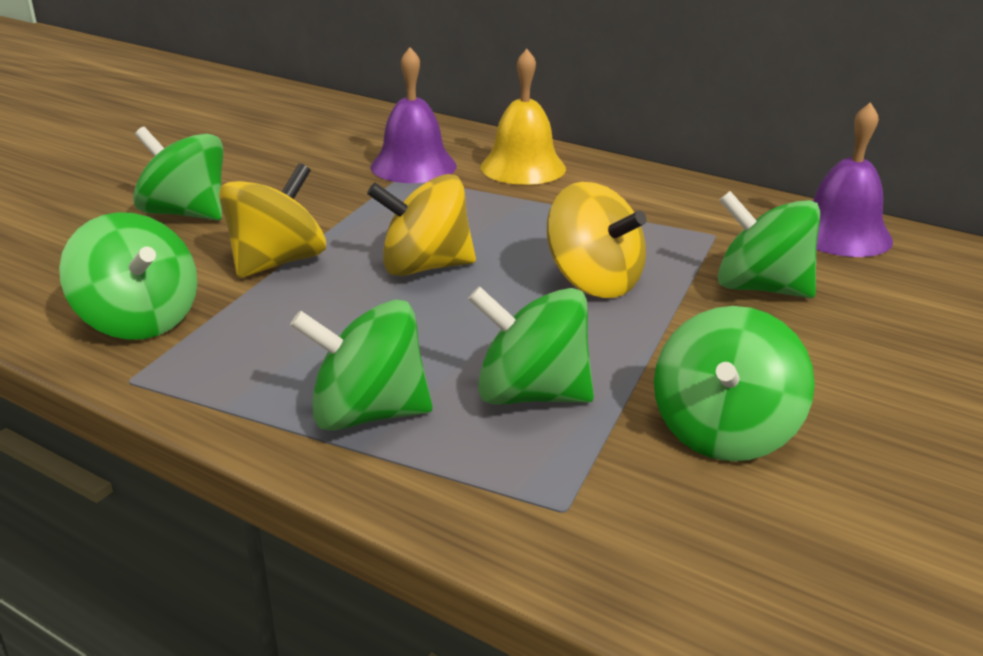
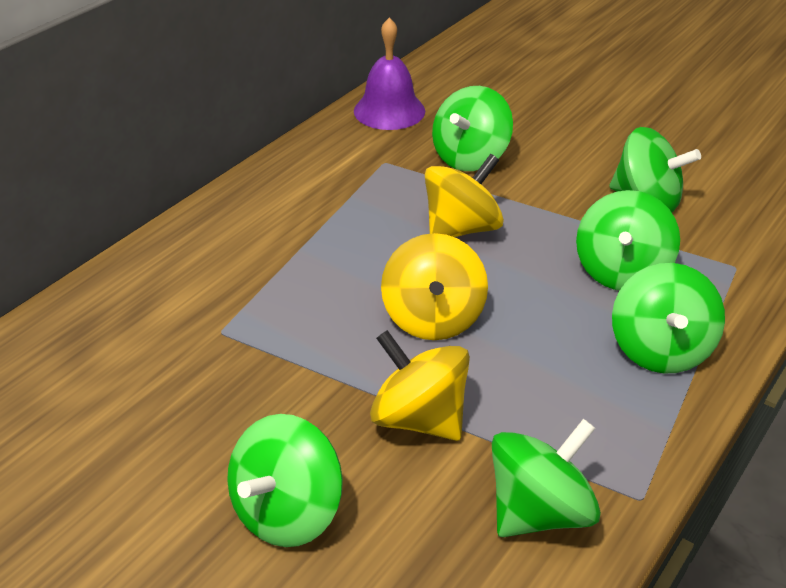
camera: 85 degrees left, 10 degrees up
(413, 166) = (194, 322): purple bell -> none
(523, 167) = (220, 247): yellow bell -> none

